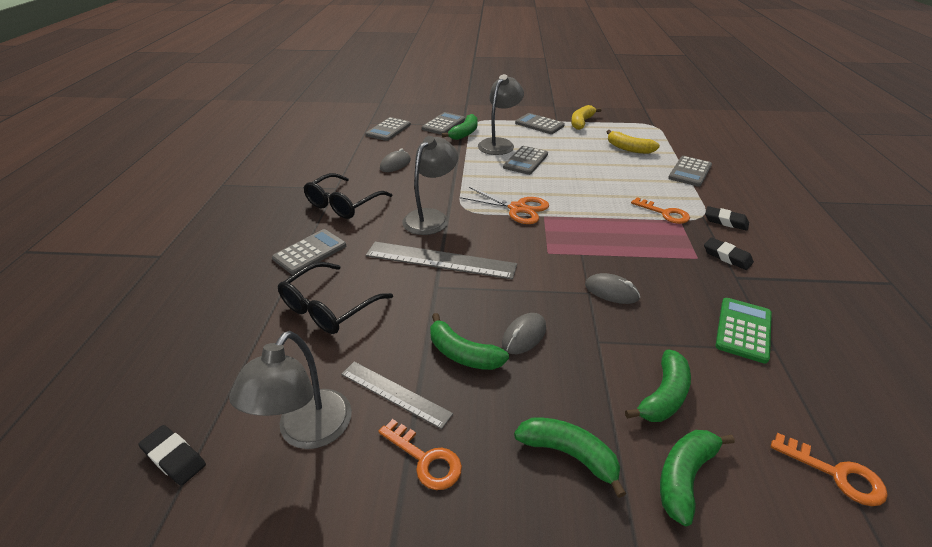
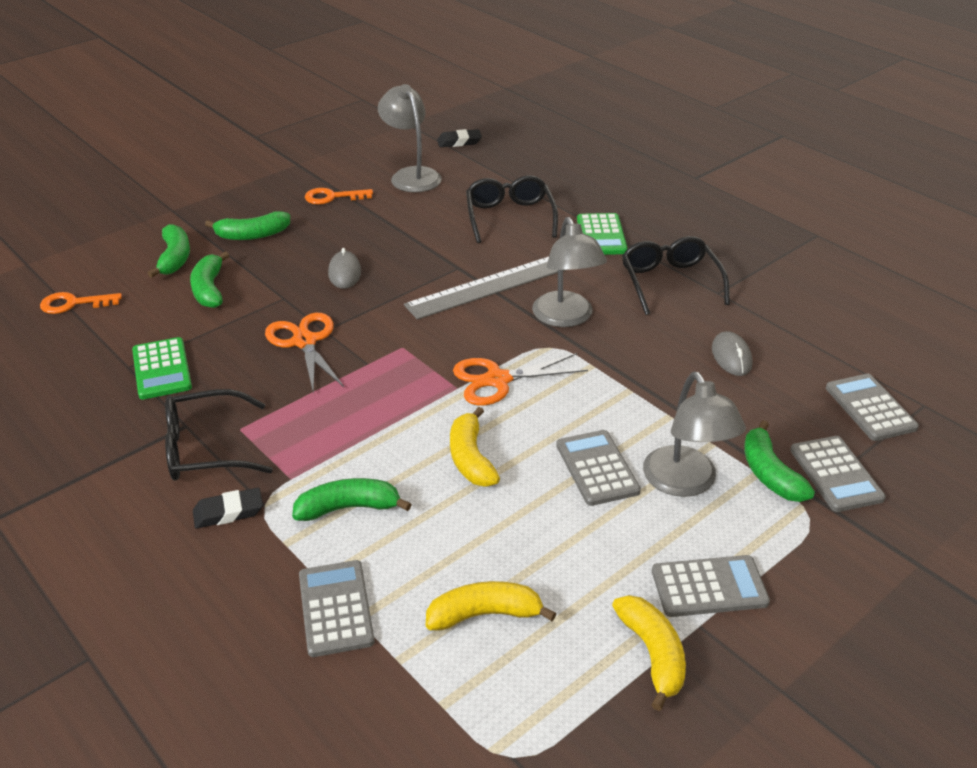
camera: 135 degrees right, 0 degrees up
(310, 252) = (601, 235): grey calculator -> green calculator
(395, 393) = (389, 207): grey ruler -> none
(463, 354) = (375, 242): green banana -> green banana (348, 508)
(576, 187) = (470, 458): none -> yellow banana
(611, 291) = (305, 341): grey mouse -> orange scissors
(664, 213) = (318, 479): orange key -> none
(727, 256) = (206, 449): black eraser -> black glasses

